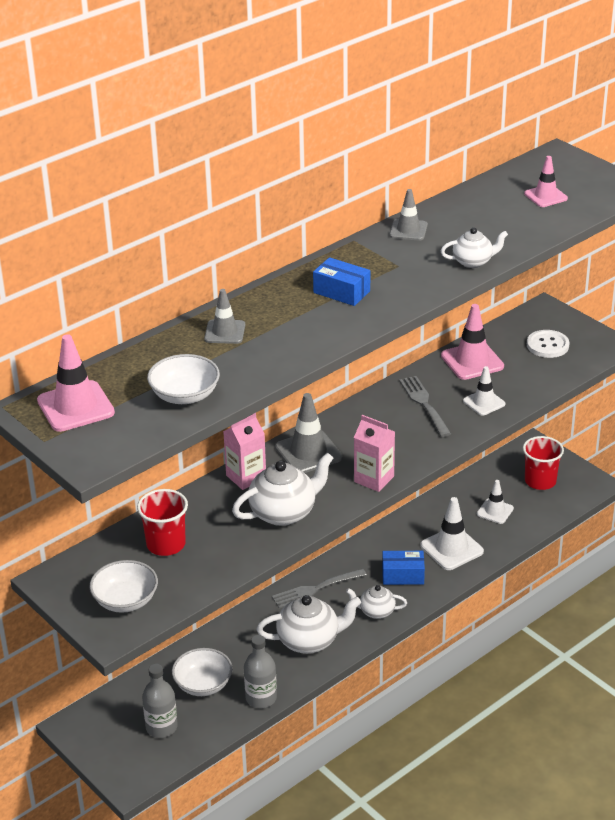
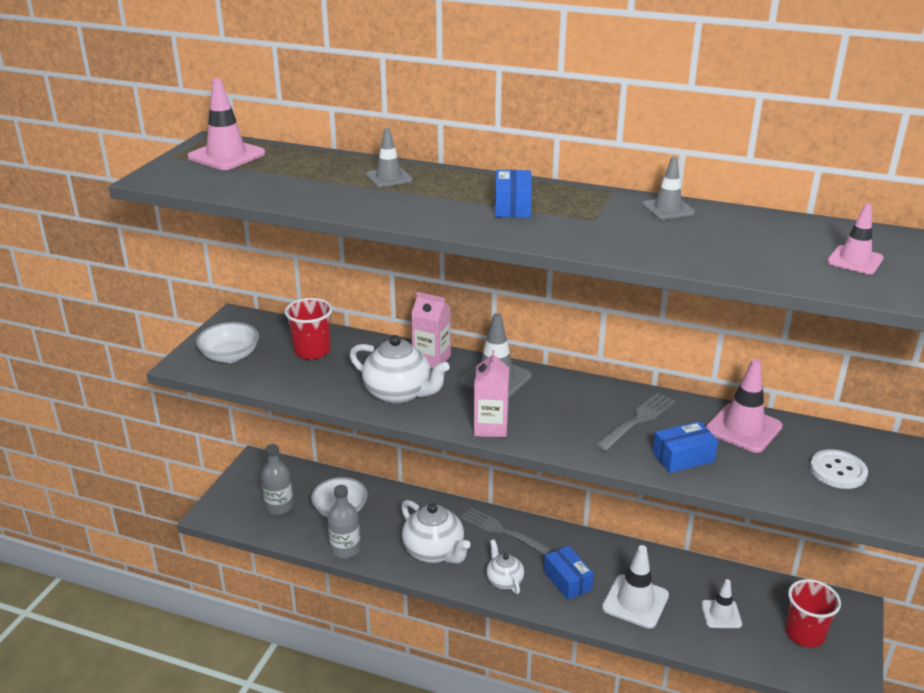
camera: 60 degrees right, 5 degrees down
(185, 395) = (275, 186): white bowl -> none
(473, 262) = (655, 253): white teapot -> none
(484, 402) = (683, 457): white traffic cone -> blue box

